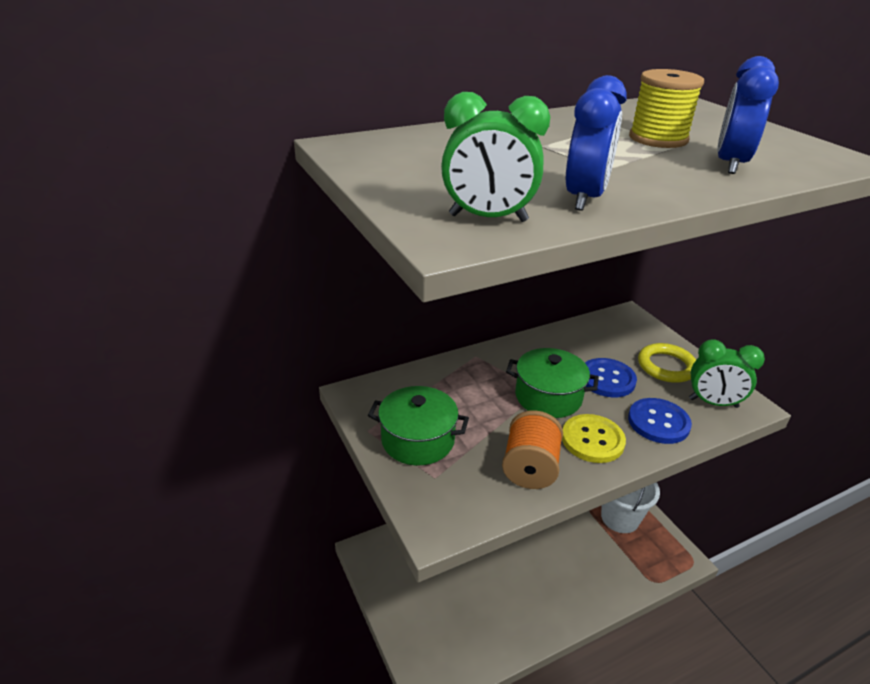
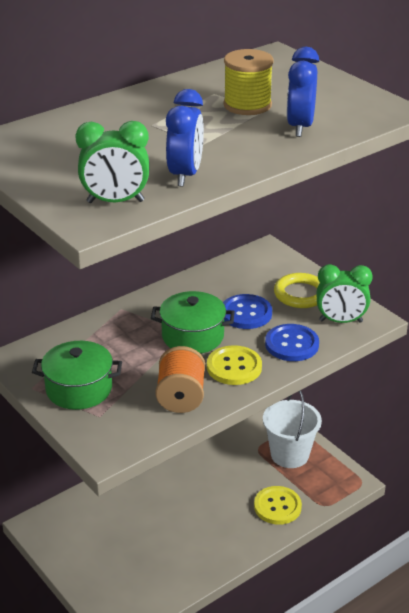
camera: 10 degrees left, 0 degrees up
(605, 574) = (277, 506): none -> yellow button

